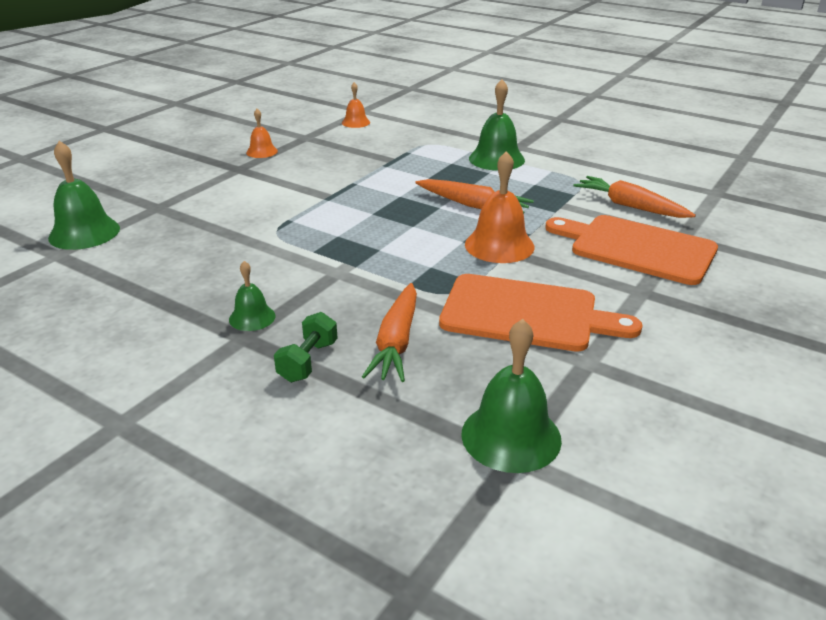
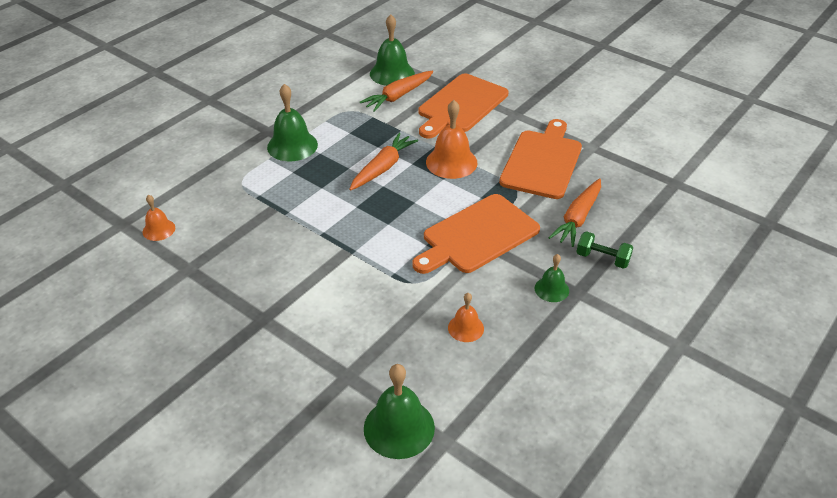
camera: 85 degrees left, 10 degrees up
(262, 152) = (219, 303): orange bell -> orange bell (466, 328)
(354, 265) = (477, 235): none -> orange cutting board
(396, 342) = (577, 218): orange carrot -> orange carrot turned 105 degrees clockwise
(511, 436) = (659, 182): green bell -> green bell (392, 73)

